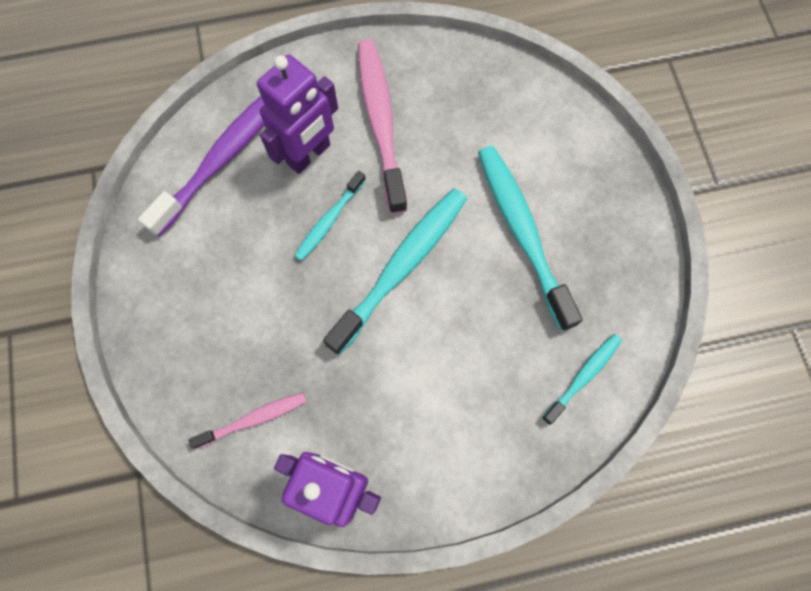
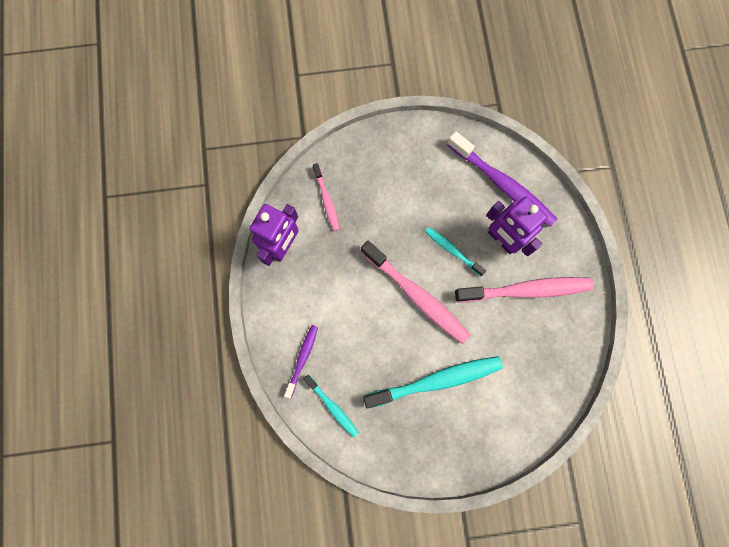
camera: 95 degrees right, 5 degrees up
(402, 266) = (417, 296): turquoise toothbrush -> pink toothbrush
(518, 431) = (302, 359): none -> purple toothbrush

